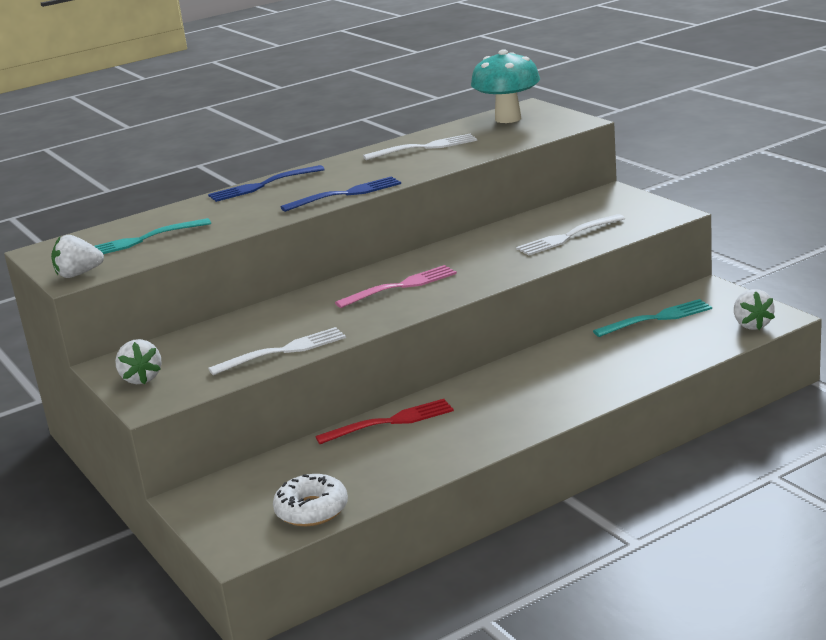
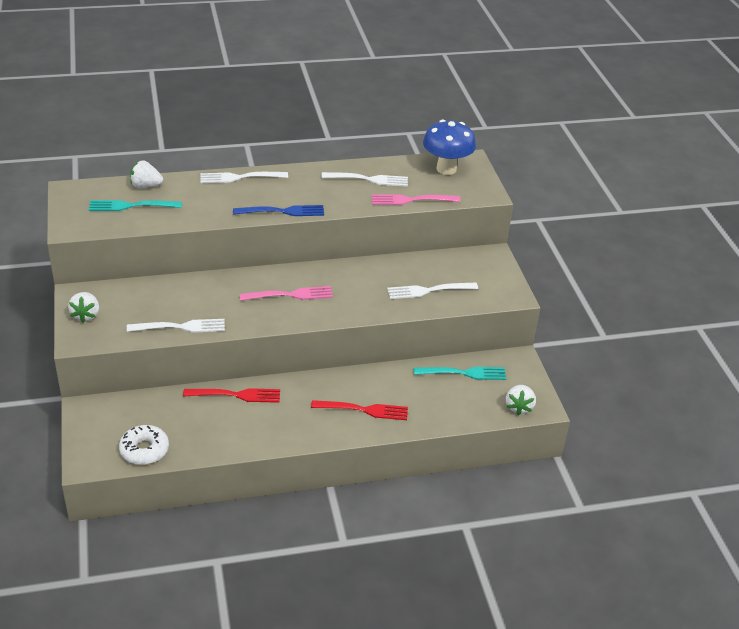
camera: 15 degrees right, 15 degrees up
(78, 274) = (74, 226): white strawberry -> white strawberry (145, 186)
(263, 185) = (240, 177): blue fork -> white fork
(494, 147) = (412, 200): none -> pink fork
(508, 119) = (446, 169): turquoise mushroom -> blue mushroom
(567, 384) = (363, 410): none -> red fork

